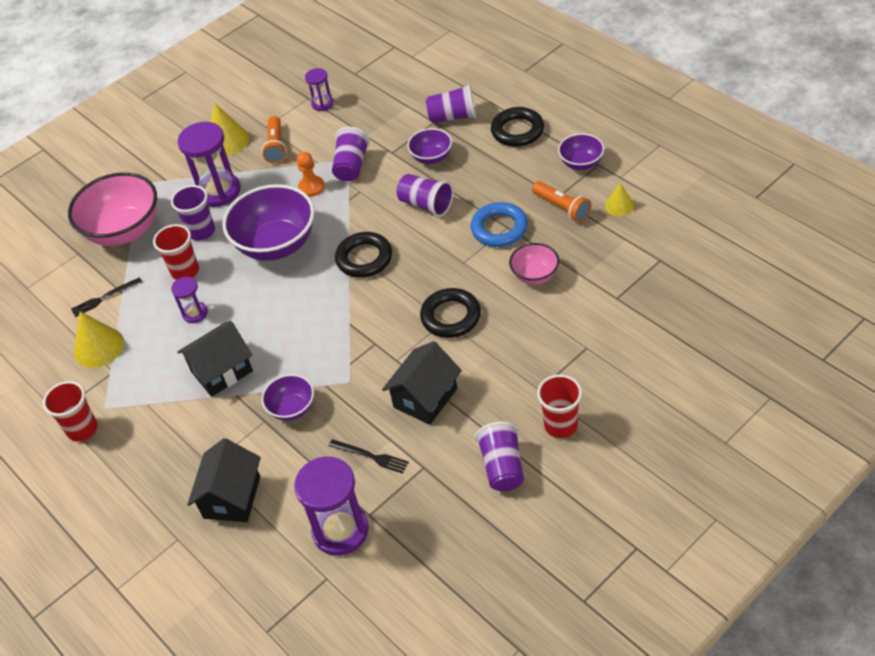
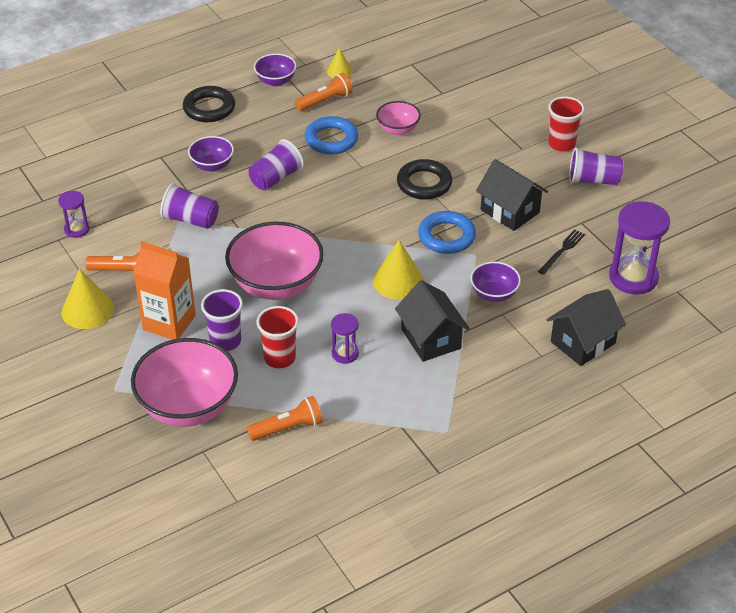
camera: 85 degrees left, 5 degrees down
(82, 429) = (469, 451): red cup -> none
(99, 347) = (360, 434): yellow cone -> yellow cone (398, 281)
(104, 298) = (288, 428): black fork -> orange flashlight
(219, 191) = (169, 323): purple hourglass -> orange carton
(232, 497) = (582, 342): black house -> black house turned 60 degrees counterclockwise
(276, 244) = (276, 285): purple bowl -> pink bowl
(311, 187) = (205, 251): orange pawn -> none
(364, 258) = (326, 227): black ring -> none
(371, 352) = (446, 236): none -> blue ring
(453, 117) = (162, 143): purple cup -> none

